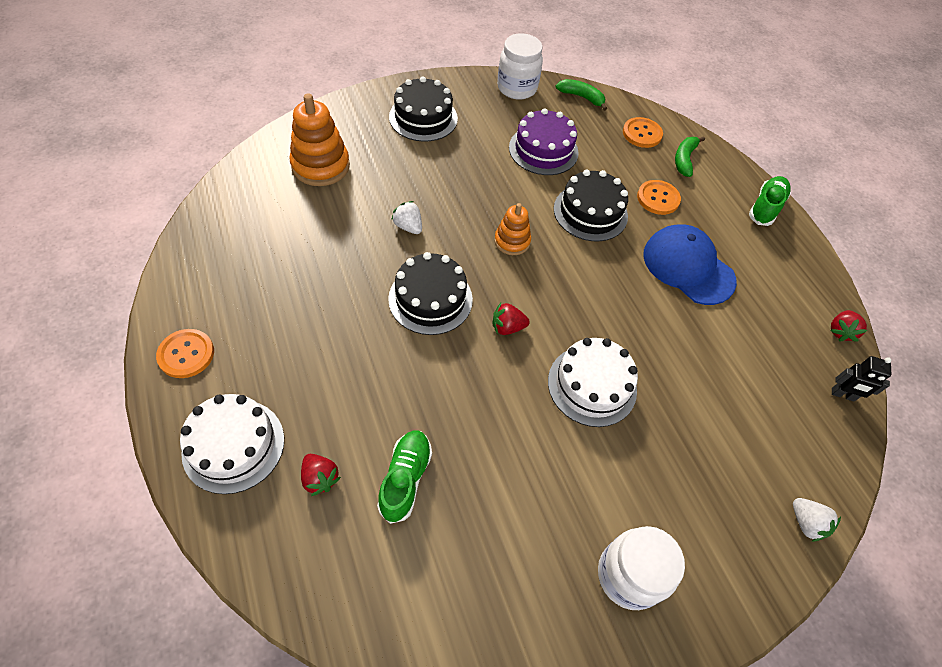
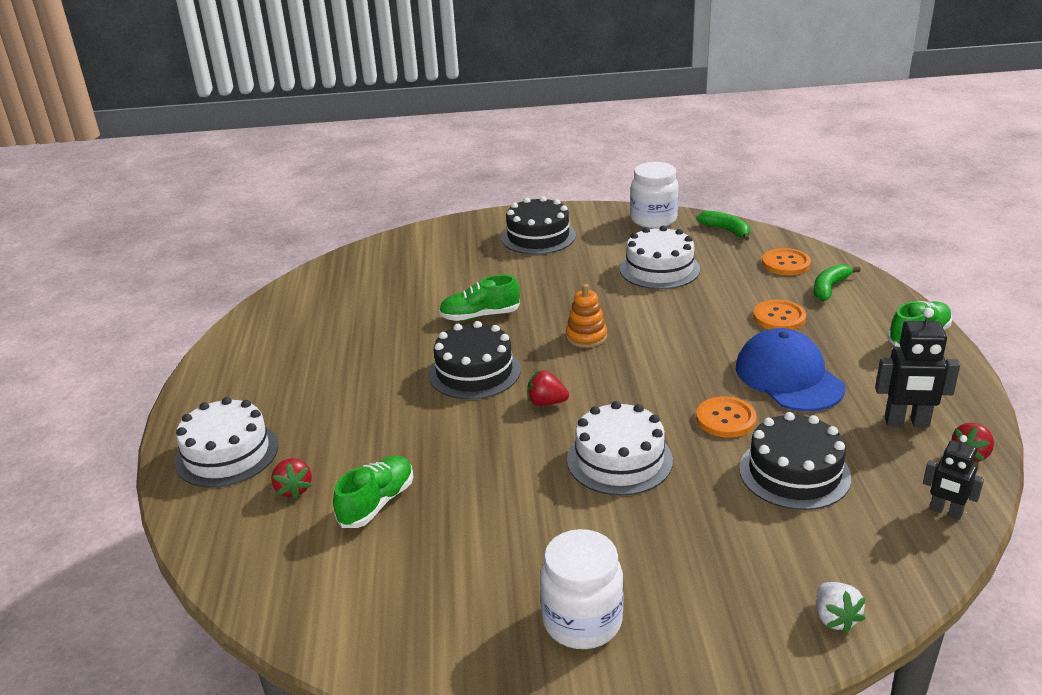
camera: 25 degrees right, 25 degrees down
(186, 354) = (219, 385): orange button -> orange button (725, 419)
(320, 166) = (414, 265): orange stacking toy -> none
(408, 226) = (480, 316): white strawberry -> green shoe
(543, 150) = (659, 269): purple cake -> white cake
(590, 212) = (689, 322): black cake -> black cake (794, 473)
(787, 304) = (906, 423): none -> black robot

